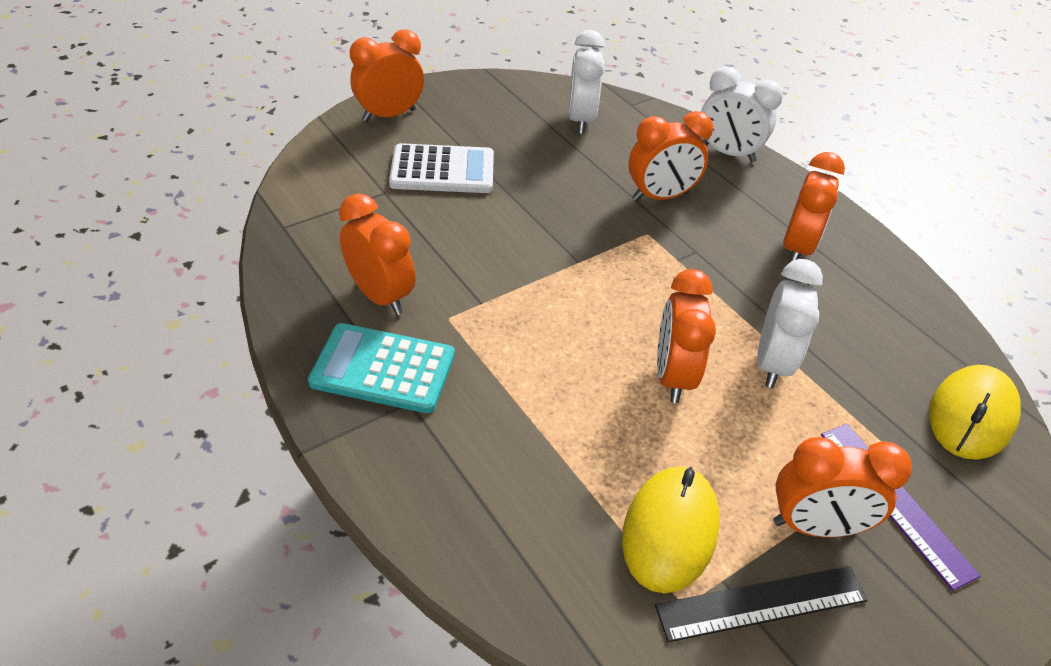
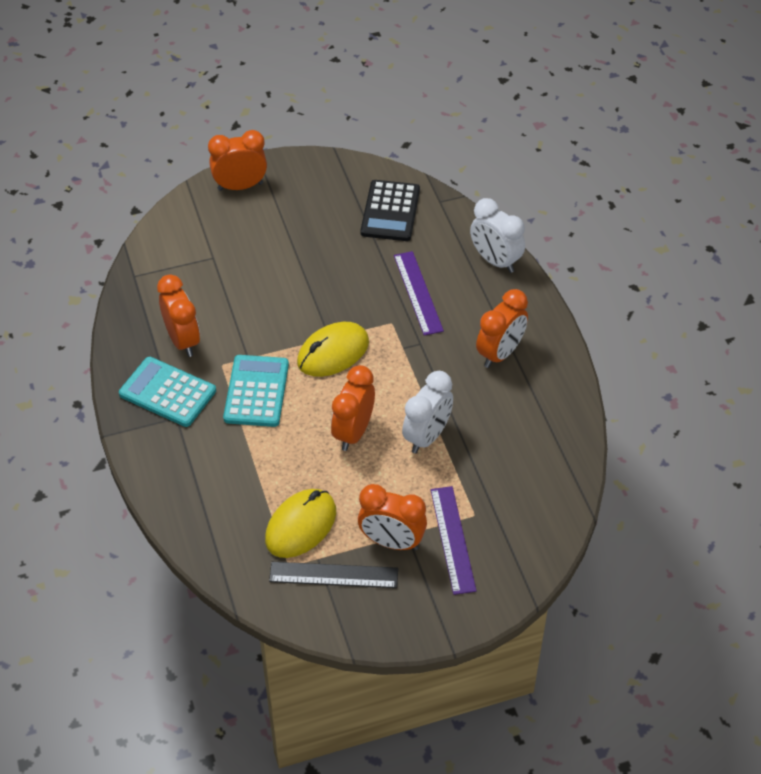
camera: 20 degrees right, 5 degrees up
(442, 170) = (262, 244): white calculator -> none
(513, 345) = (256, 391): none -> turquoise calculator
(580, 120) = (390, 211): white clock -> black calculator
(660, 196) = (418, 293): orange clock -> purple ruler
(971, 416) = (544, 498): yellow mouse -> yellow mouse (333, 352)

